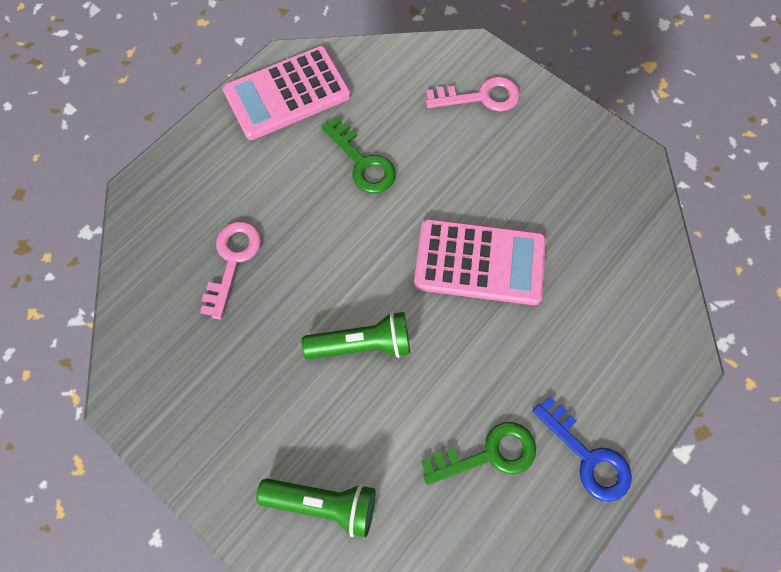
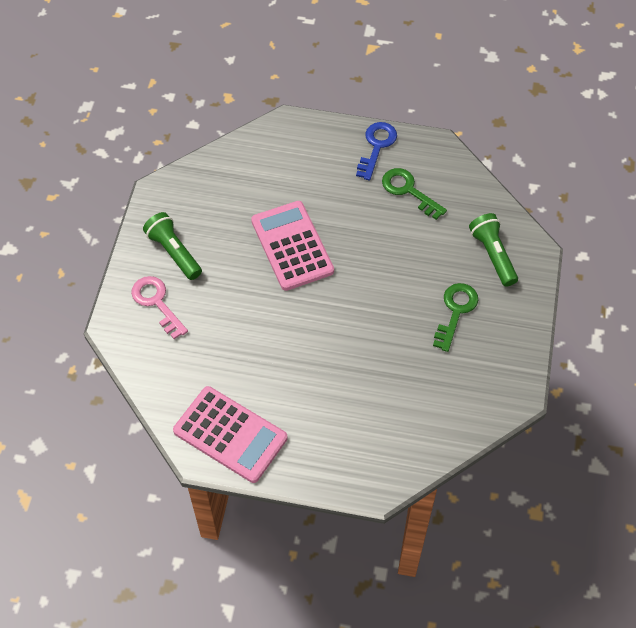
camera: 120 degrees left, 10 degrees down
(232, 261) = (387, 389): pink key -> none
(362, 162) = (259, 351): green key -> green key (455, 311)
(362, 344) = (390, 282): green flashlight -> green flashlight (174, 252)

